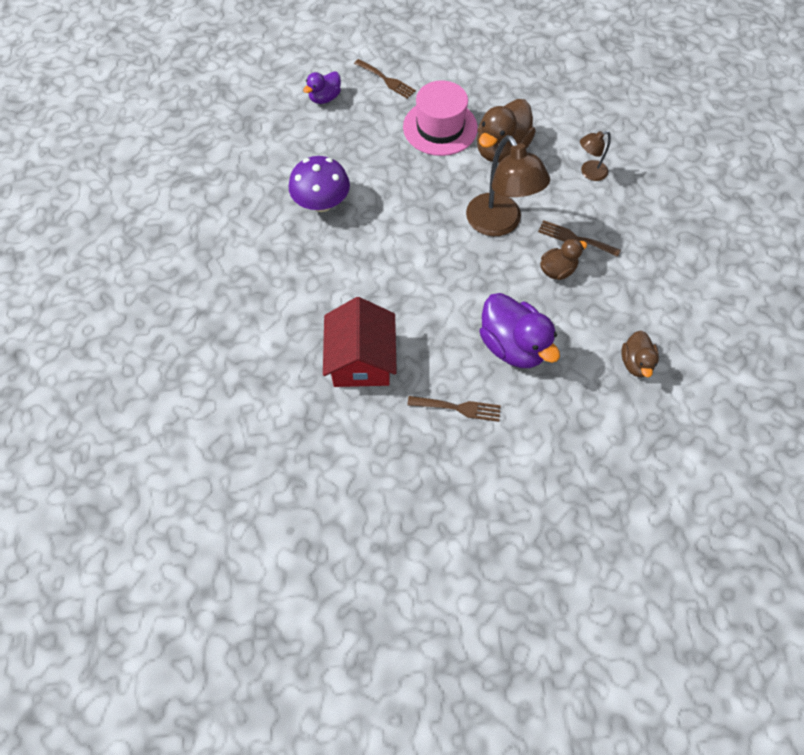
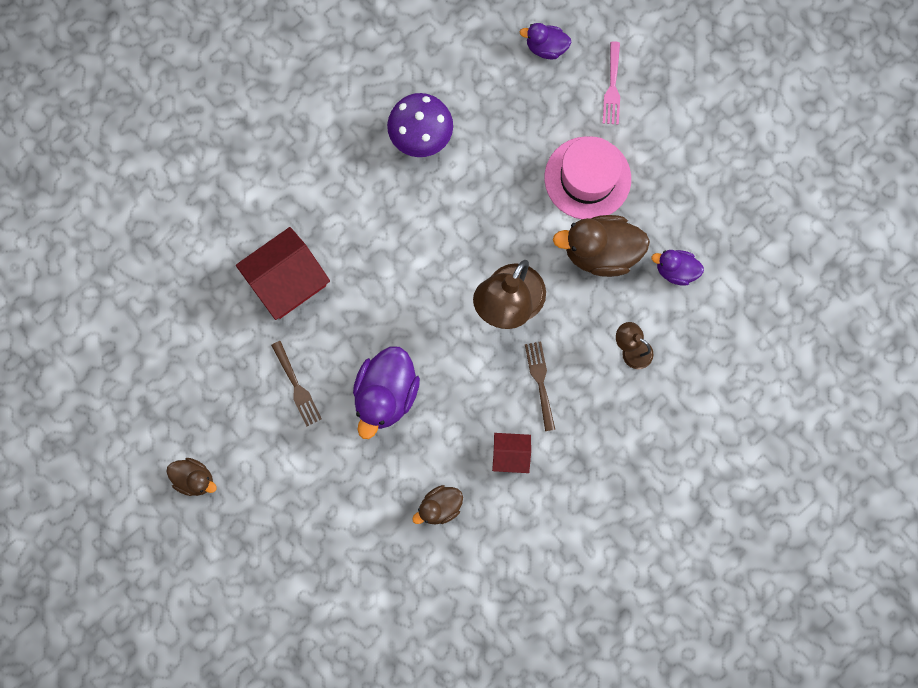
camera: 55 degrees right, 15 degrees up
(386, 80) = (612, 87): brown fork -> pink fork
(547, 118) = (675, 270): none -> purple duck
(557, 270) = (492, 386): brown duck -> brown duck (195, 479)
(621, 290) = (510, 454): none -> red house

